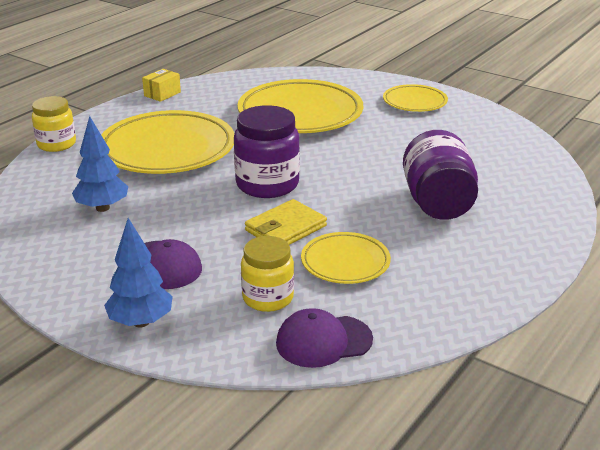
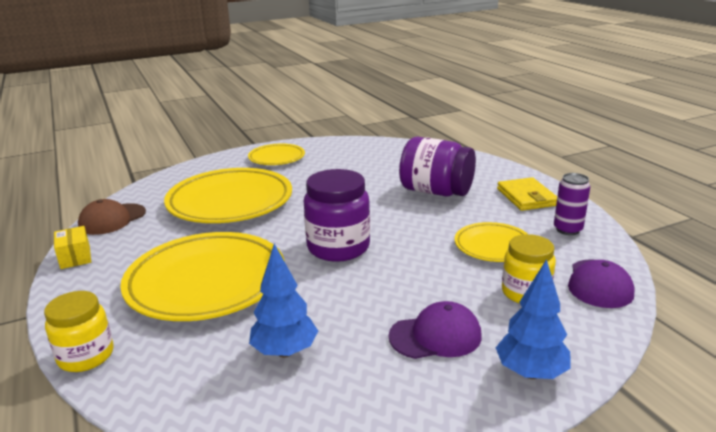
camera: 60 degrees left, 5 degrees down
(225, 83) = (112, 219): none -> brown cap
(286, 228) = (420, 257): yellow wallet -> yellow wallet (526, 197)
(432, 303) = (567, 229): none -> purple can

